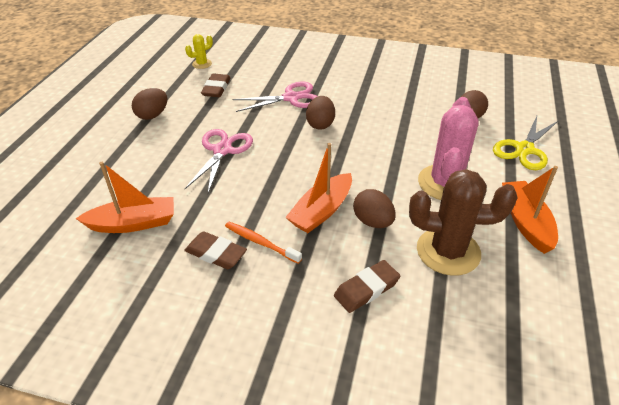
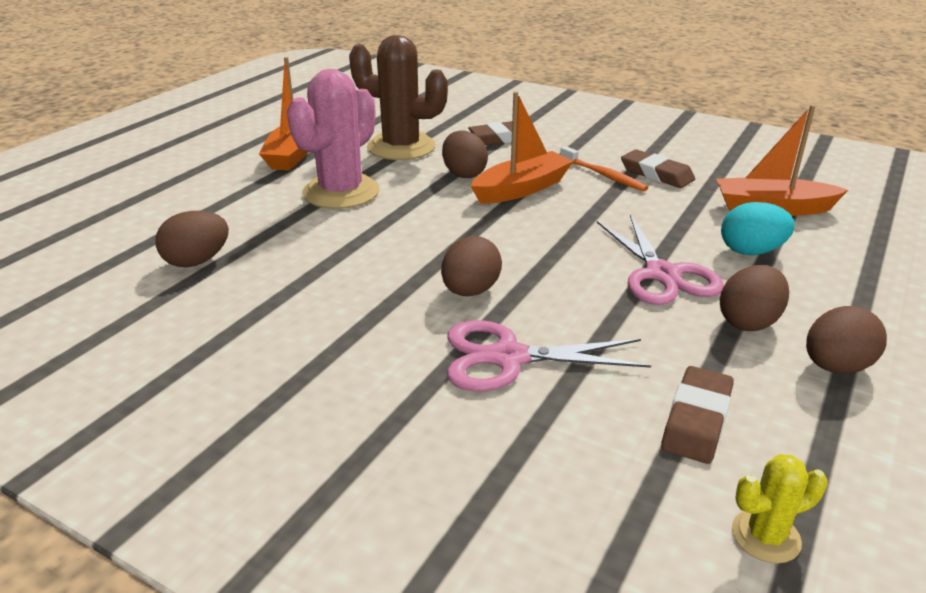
camera: 165 degrees left, 10 degrees down
(165, 177) = (751, 251): none -> turquoise egg
(183, 130) = (749, 322): none -> brown egg
(222, 150) = (662, 274): pink scissors -> pink scissors turned 45 degrees counterclockwise
(524, 149) = (183, 210): yellow scissors -> none

